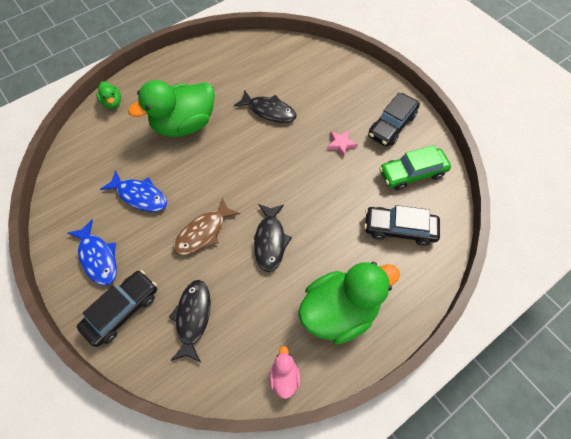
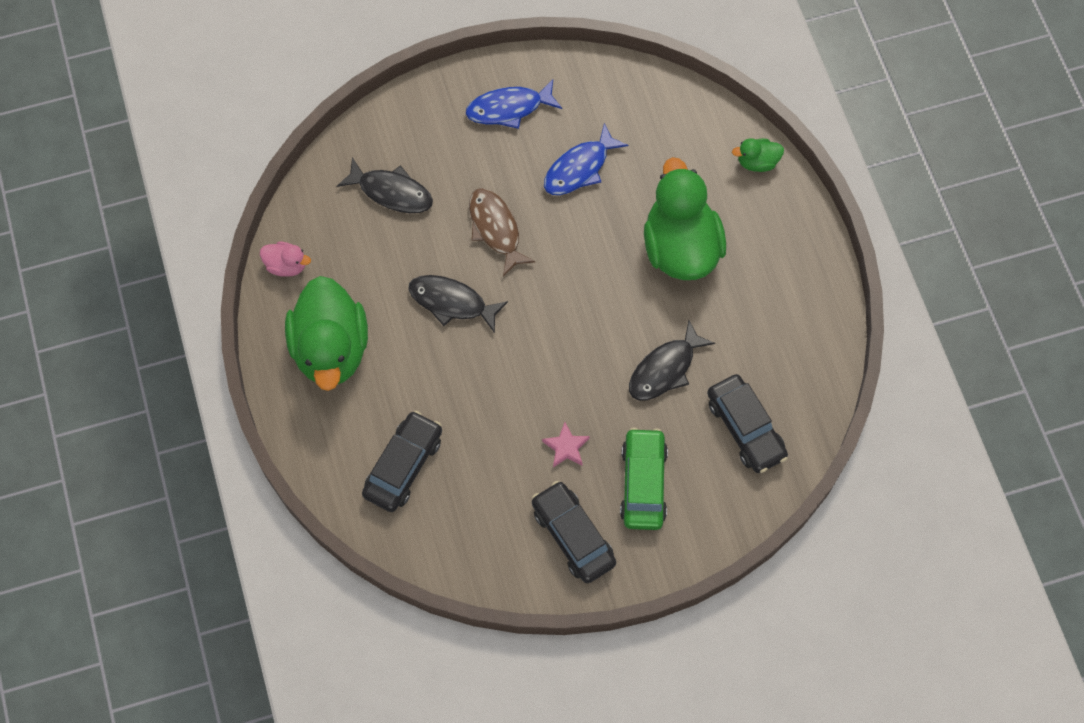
camera: 110 degrees right, 5 degrees up
(122, 310) = (431, 123): black car -> black car (745, 428)
(412, 173) = (479, 524): green car -> green car (643, 483)

